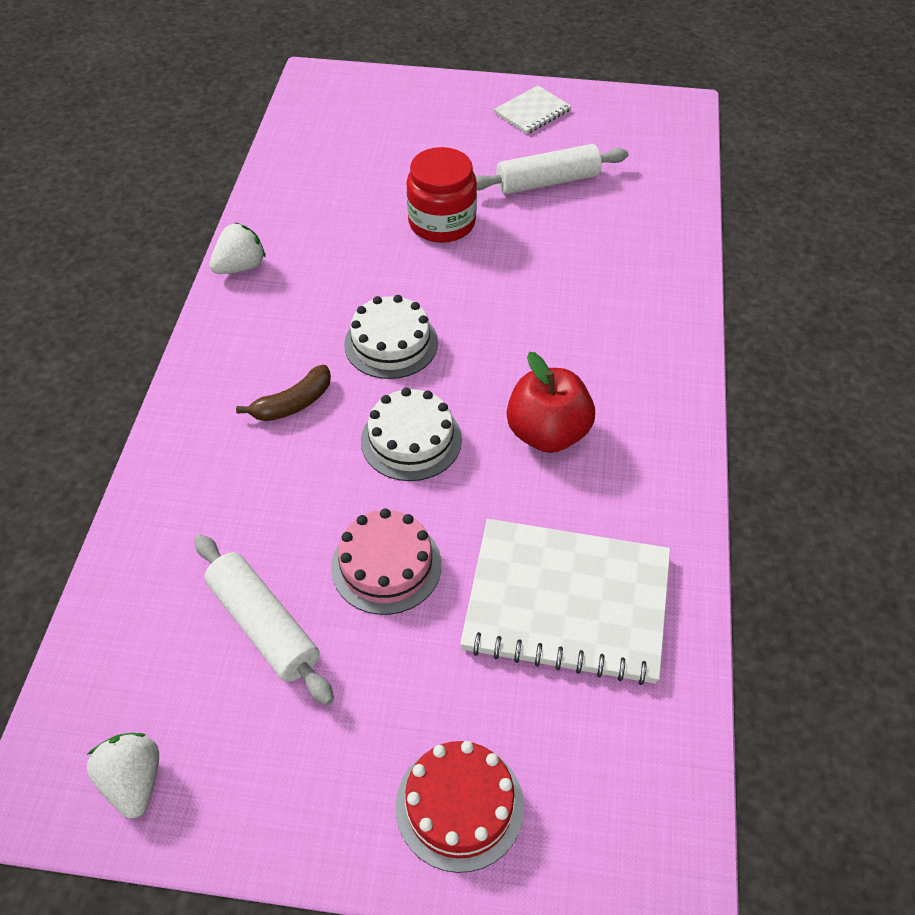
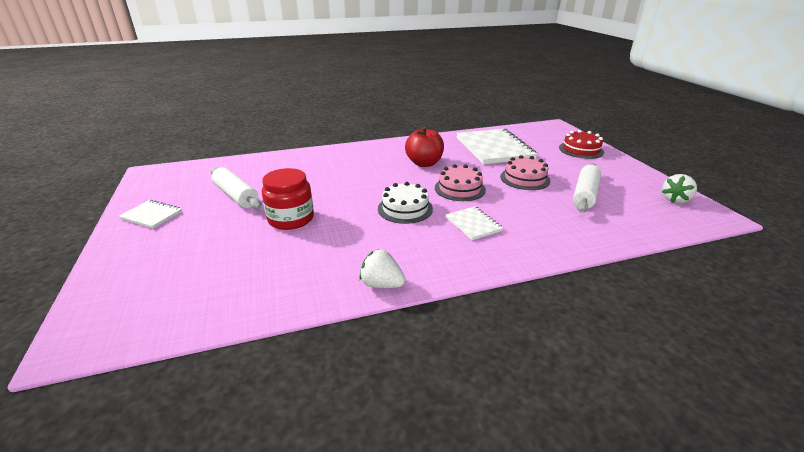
camera: 115 degrees left, 20 degrees down
(293, 404) = (473, 224): brown banana -> white notebook
(411, 440) = (459, 188): white cake -> pink cake

